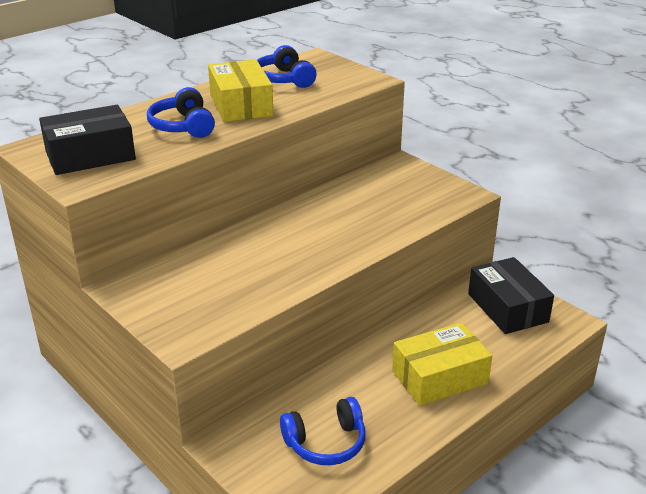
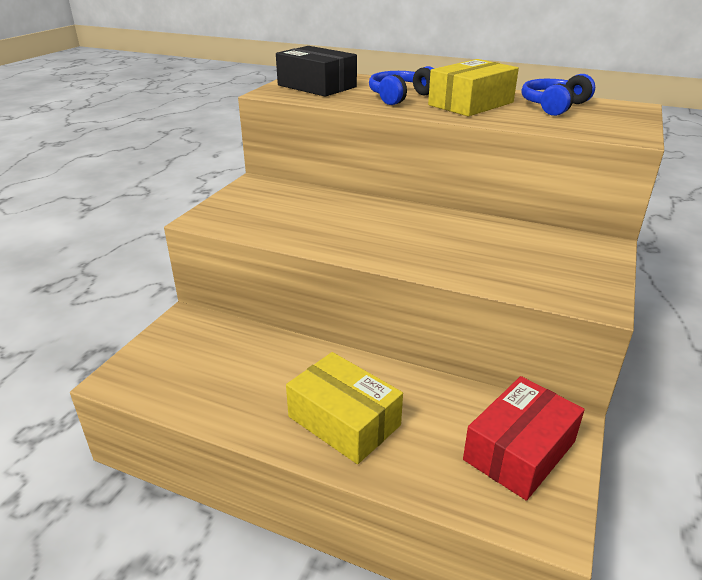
camera: 65 degrees right, 0 degrees up
(326, 443) = (208, 369): blue headphones -> none
(507, 308) = (519, 450): black box -> red box

